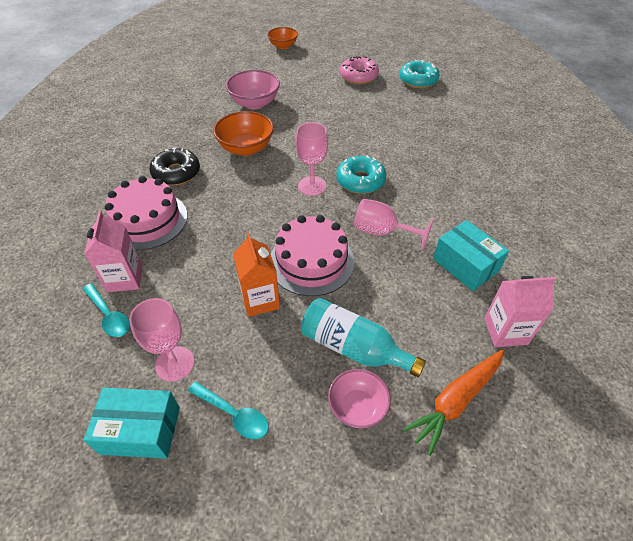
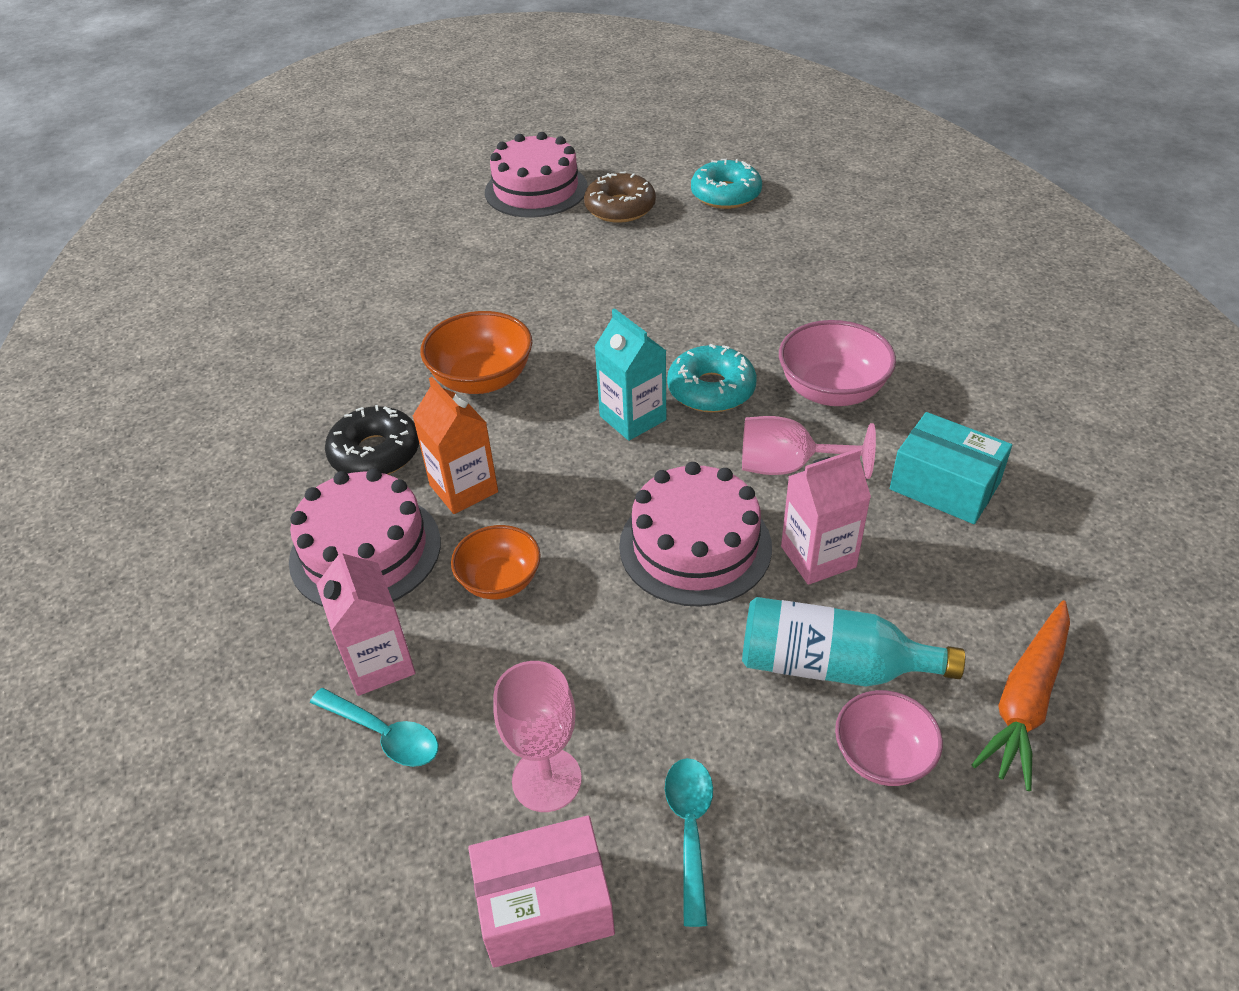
camera: 15 degrees left, 5 degrees down
(141, 430) = (545, 905): turquoise box -> pink box
(234, 414) = (690, 830): turquoise spoon -> turquoise spoon turned 105 degrees counterclockwise
(255, 103) = (456, 295): pink bowl -> pink bowl (831, 391)
(260, 300) = (640, 633): orange carton -> orange carton (463, 488)
(283, 46) = (456, 179): orange bowl -> orange bowl (500, 581)
(312, 186) = (632, 418): pink goblet -> turquoise carton
(320, 59) = (536, 189): none -> pink cake
(358, 76) = (620, 208): pink donut -> brown donut
(505, 331) = (1050, 573): pink carton -> pink carton (818, 557)

